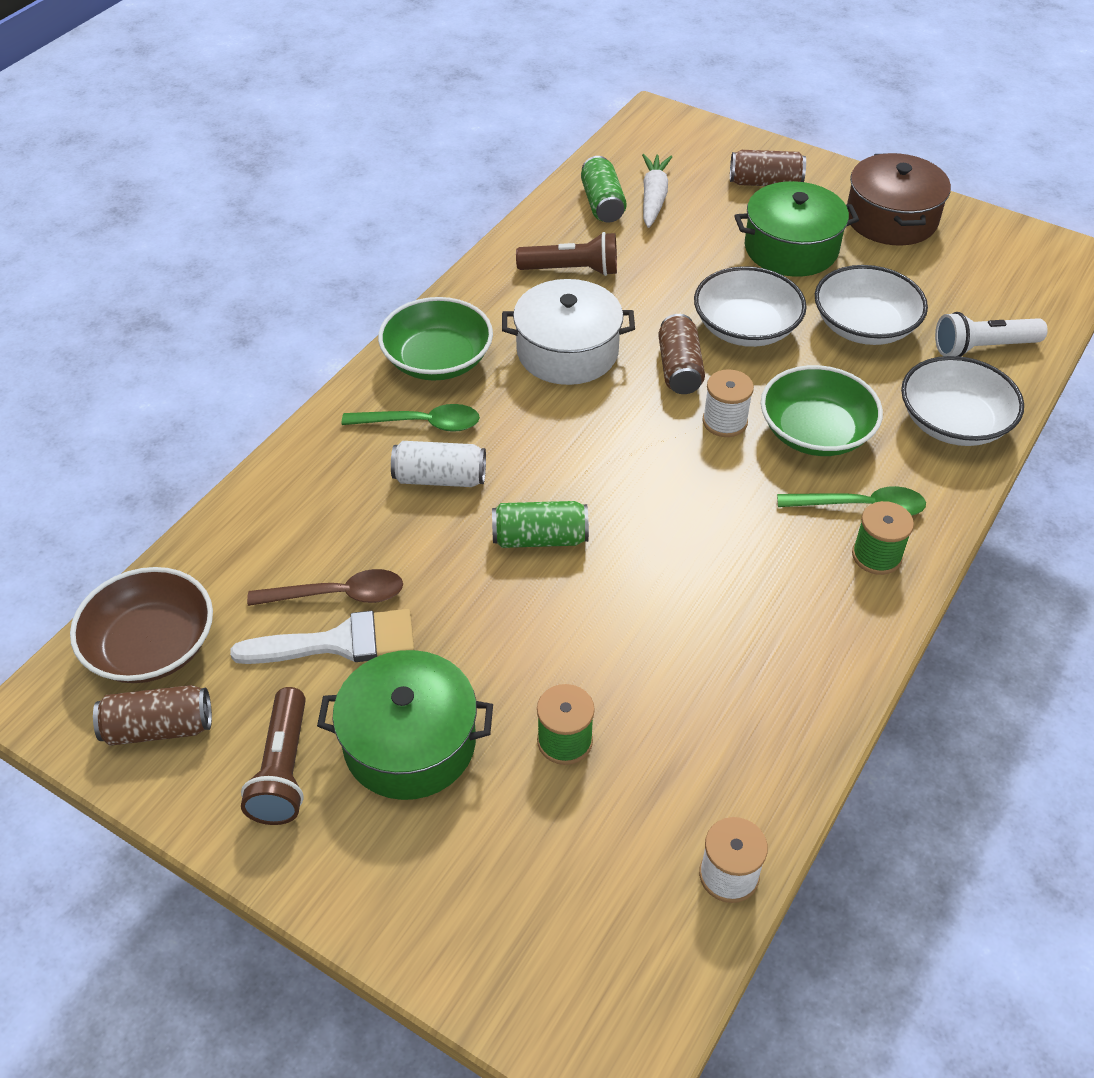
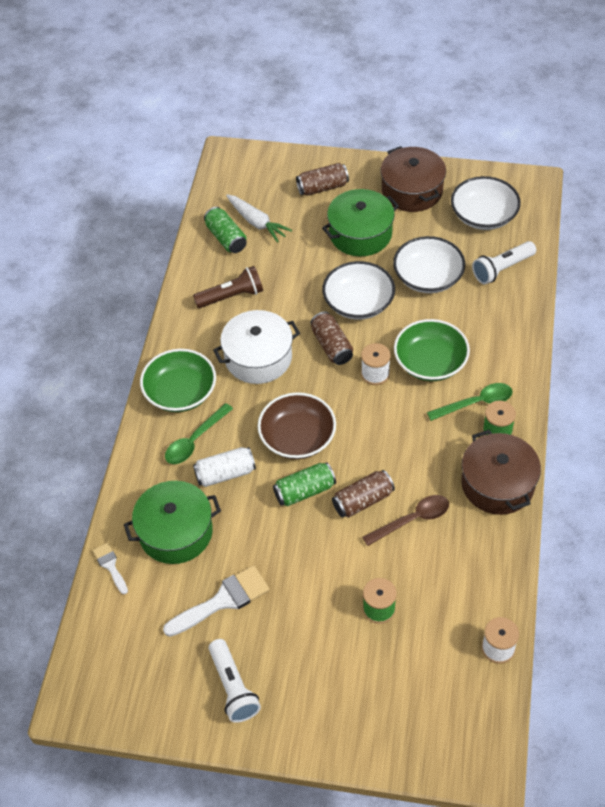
camera: 20 degrees left, 5 degrees up
(151, 646) = (113, 646): brown bowl -> brown bowl (297, 437)
(159, 728) = (147, 692): brown can -> brown can (362, 500)
(213, 540) = (110, 566): none -> white brush
(284, 770) = (233, 687): brown flashlight -> white flashlight
(338, 595) = (206, 572): brown spoon -> brown spoon (412, 519)
(410, 743) = (295, 644): green pot -> green pot (175, 532)
(422, 424) = (194, 440): green spoon -> green spoon turned 150 degrees clockwise
(653, 198) = (257, 222): white carrot -> white carrot turned 150 degrees clockwise
(843, 629) = (497, 484): none -> brown pot
(953, 422) = (505, 327): white bowl -> white bowl (483, 215)

